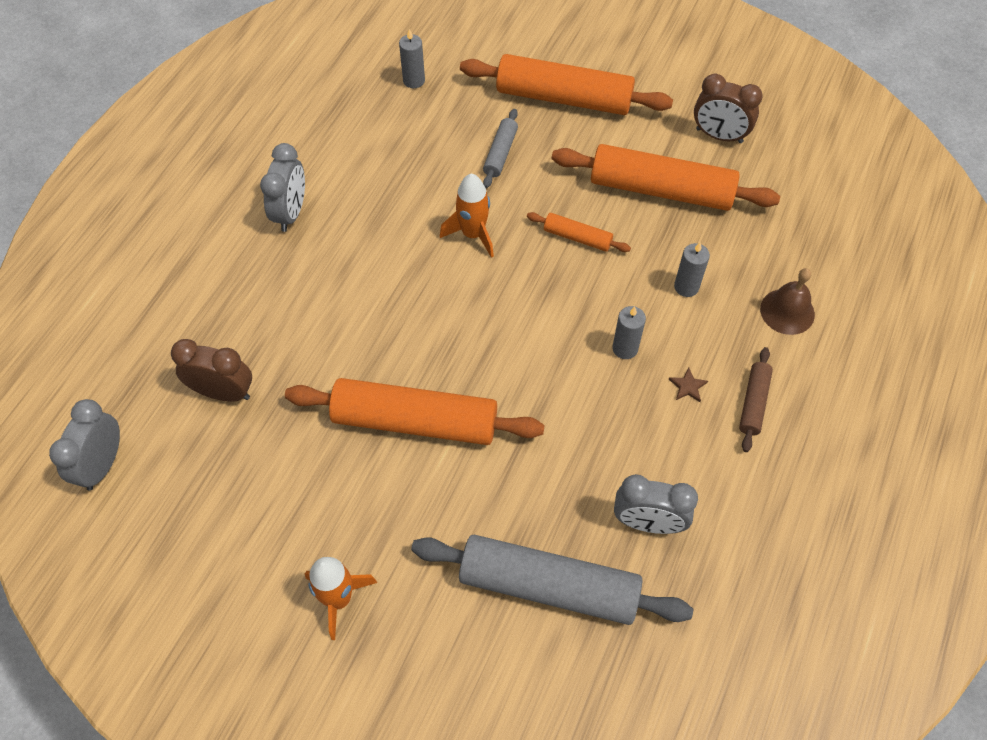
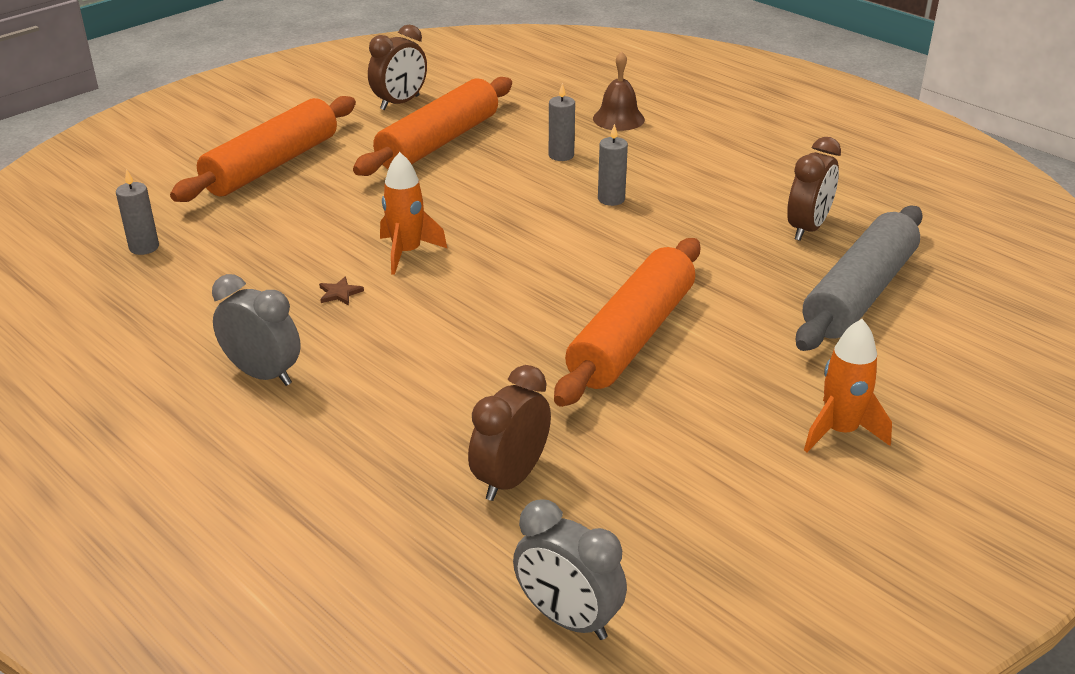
camera: 70 degrees left, 25 degrees down
(500, 153) = (310, 215): grey rolling pin -> none
(577, 237) = (460, 195): orange rolling pin -> none
(648, 523) = (807, 228): grey clock -> brown clock
(688, 386) = (671, 178): brown star -> brown star (339, 293)
(753, 403) = (704, 154): brown rolling pin -> none

